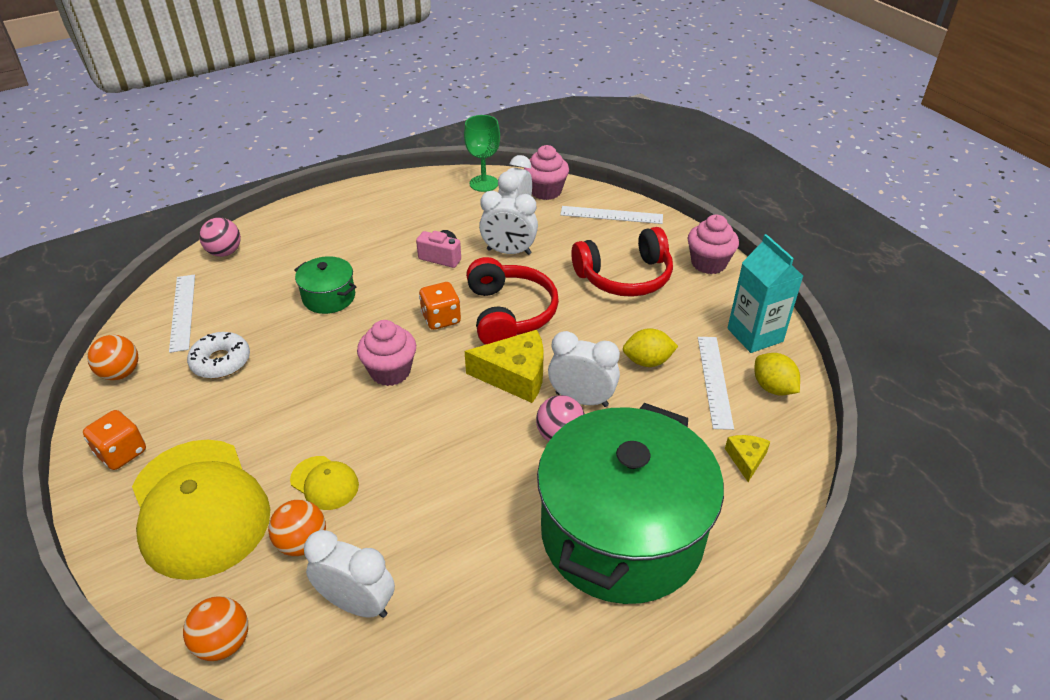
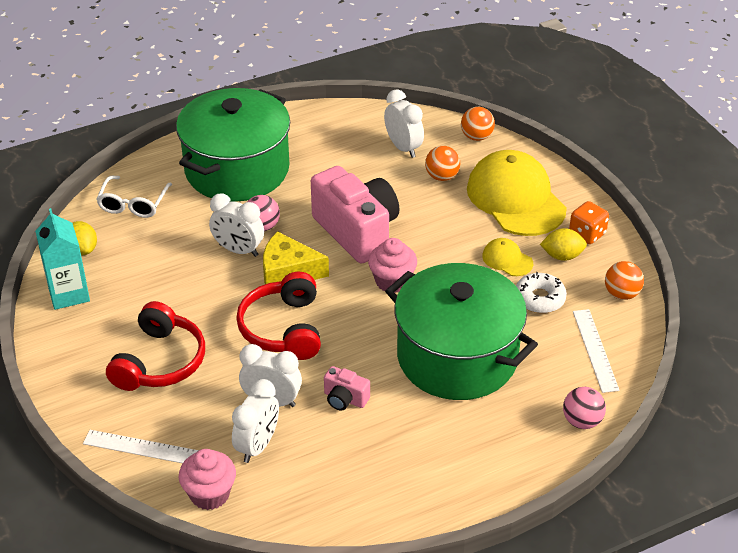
camera: 175 degrees left, 0 degrees up
(324, 483) = (433, 207): yellow cap -> yellow cap (507, 259)
(329, 297) = (457, 357): green pot -> green pot, size x2.33
(357, 604) = (403, 148): white clock -> white clock turned 150 degrees counterclockwise
(433, 436) = (357, 231): none -> pink camera
(441, 319) = (348, 327): orange dice -> none
(484, 183) = (286, 514): green goblet -> none
(625, 277) = (160, 362): red headphones -> red headphones turned 120 degrees clockwise
(647, 361) = (173, 276): yellow lemon -> yellow lemon (562, 256)
(708, 263) = (67, 372): pink cupcake -> none
(714, 381) = (126, 258): white ruler -> none
(746, 459) = (133, 204): yellow cheese -> white glasses

